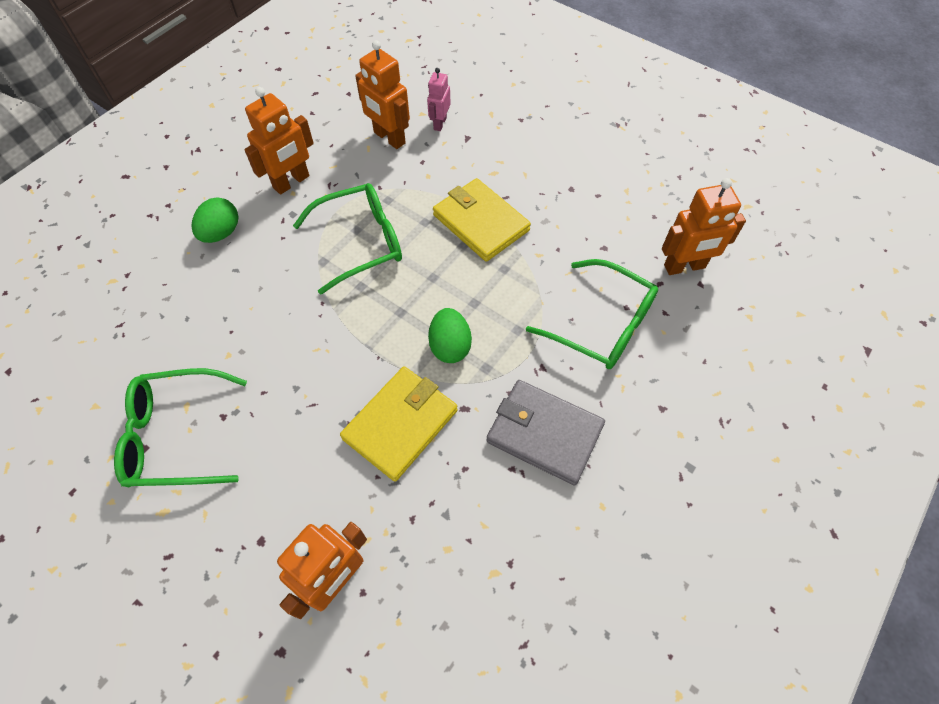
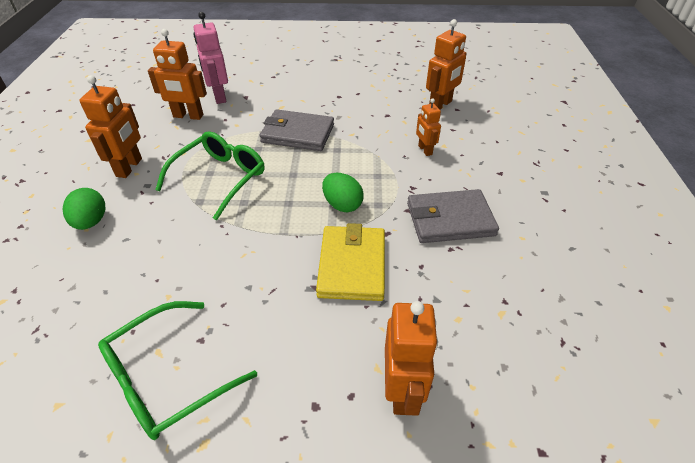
camera: 35 degrees left, 15 degrees down
(439, 123) = (219, 96): pink robot -> pink robot, size x1.64
(481, 222) = (297, 133): yellow wallet -> grey wallet
(602, 324) = (425, 150): green glasses -> orange robot

